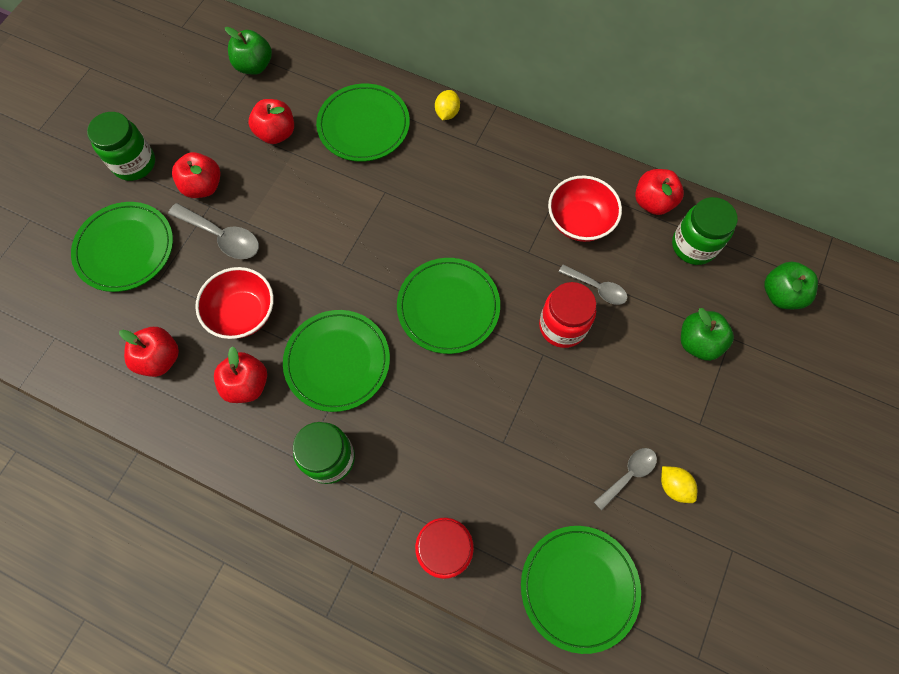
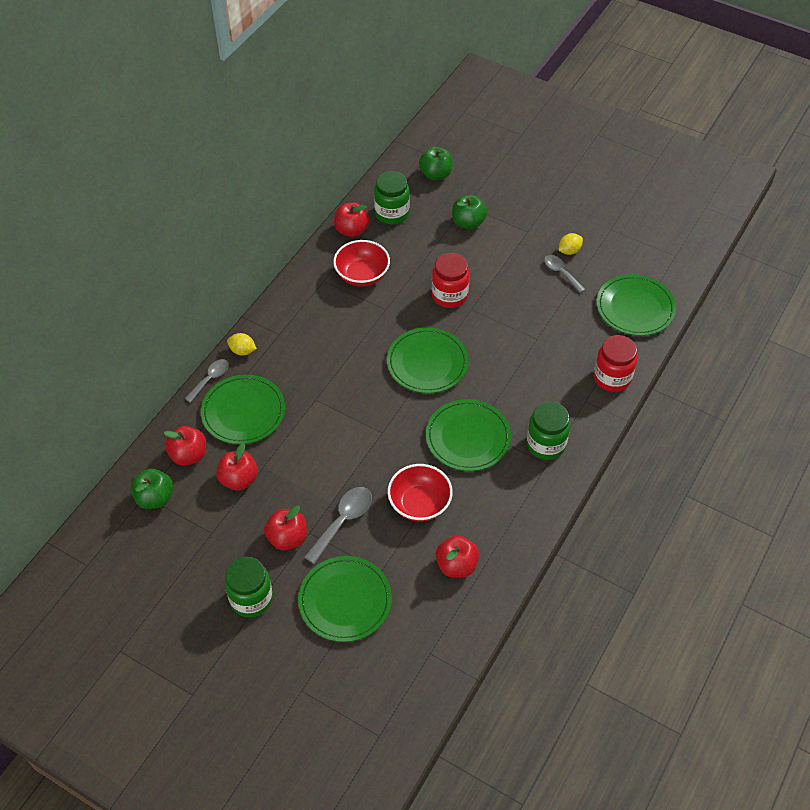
camera: 85 degrees left, 15 degrees down
(247, 384) = (483, 500): red apple -> red apple (188, 455)
(597, 288) = (420, 272): grey spoon -> grey spoon (210, 379)

